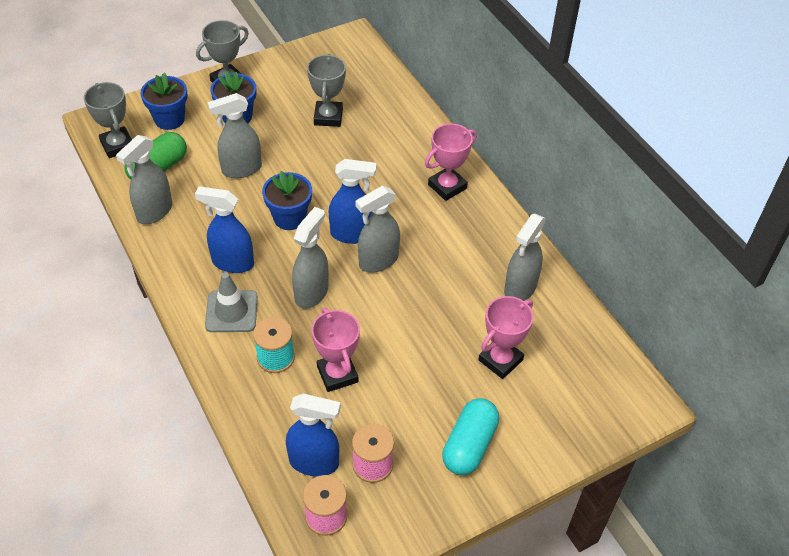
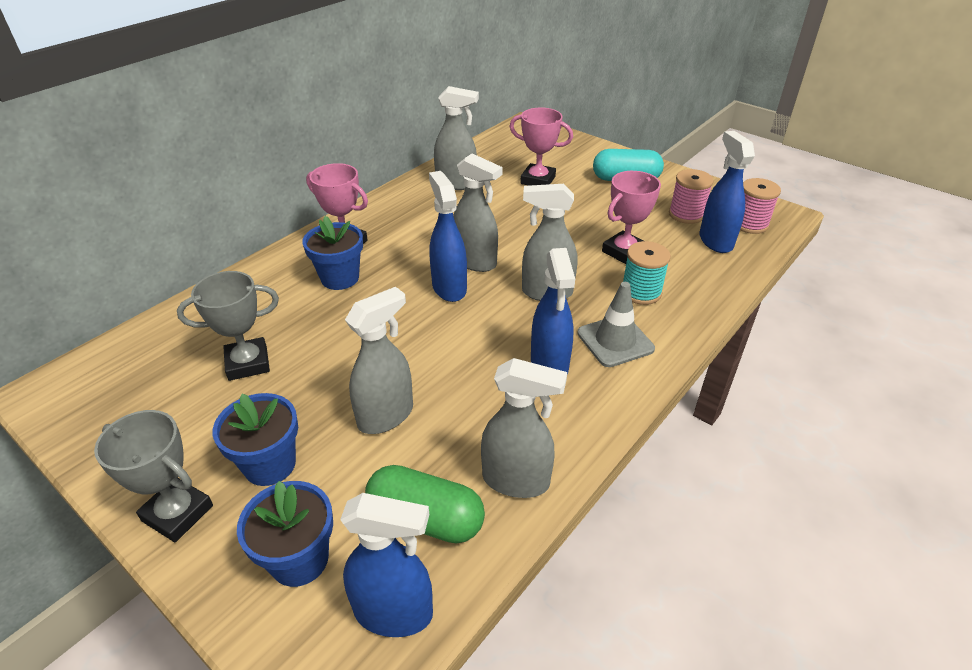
camera: 110 degrees left, 10 degrees down
(117, 145) = (394, 612): grey trophy -> blue spray bottle
(241, 169) = (386, 416): grey spray bottle -> grey spray bottle turned 90 degrees counterclockwise
(289, 218) = (451, 341): blue flower pot -> blue flower pot (340, 278)

